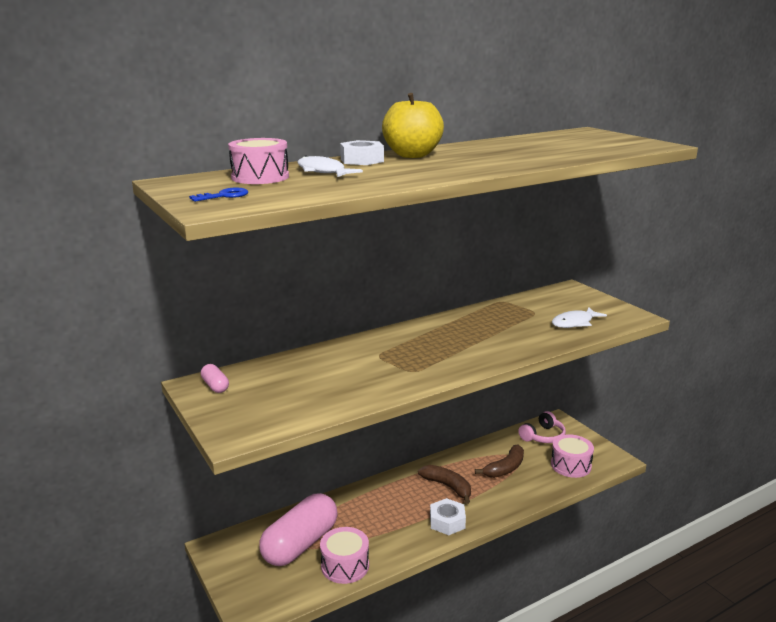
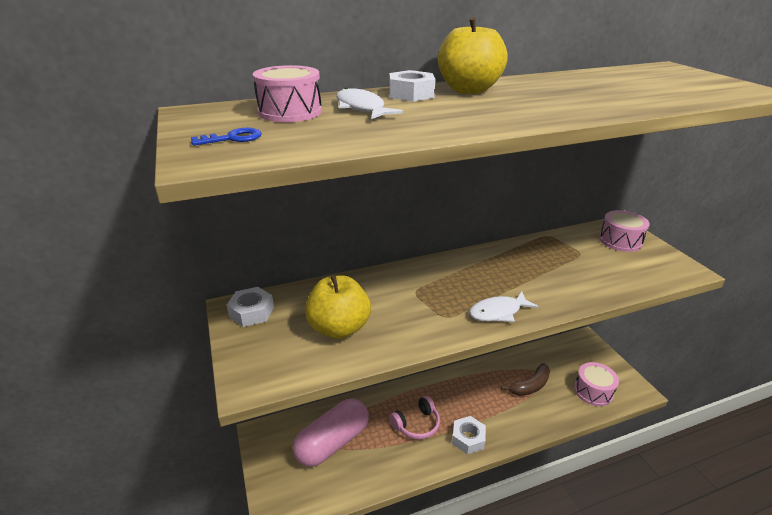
camera: 10 degrees right, 10 degrees up
(215, 386) = (251, 312): pink capsule -> white nut
(310, 389) = (339, 328): none -> yellow apple
(345, 566) = (367, 473): pink drum -> pink drum (620, 241)
(447, 486) = (474, 398): brown banana -> none
(543, 436) = (570, 354): pink headphones -> pink headphones (416, 424)
(574, 323) = (621, 271): white fish -> white fish (498, 312)

